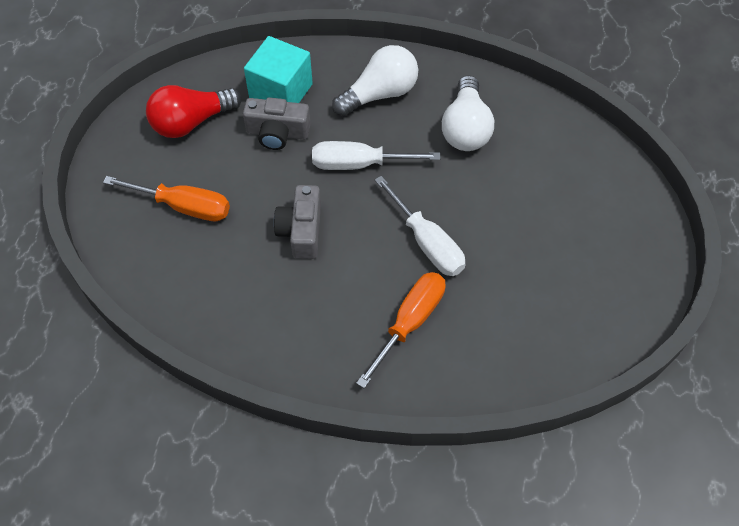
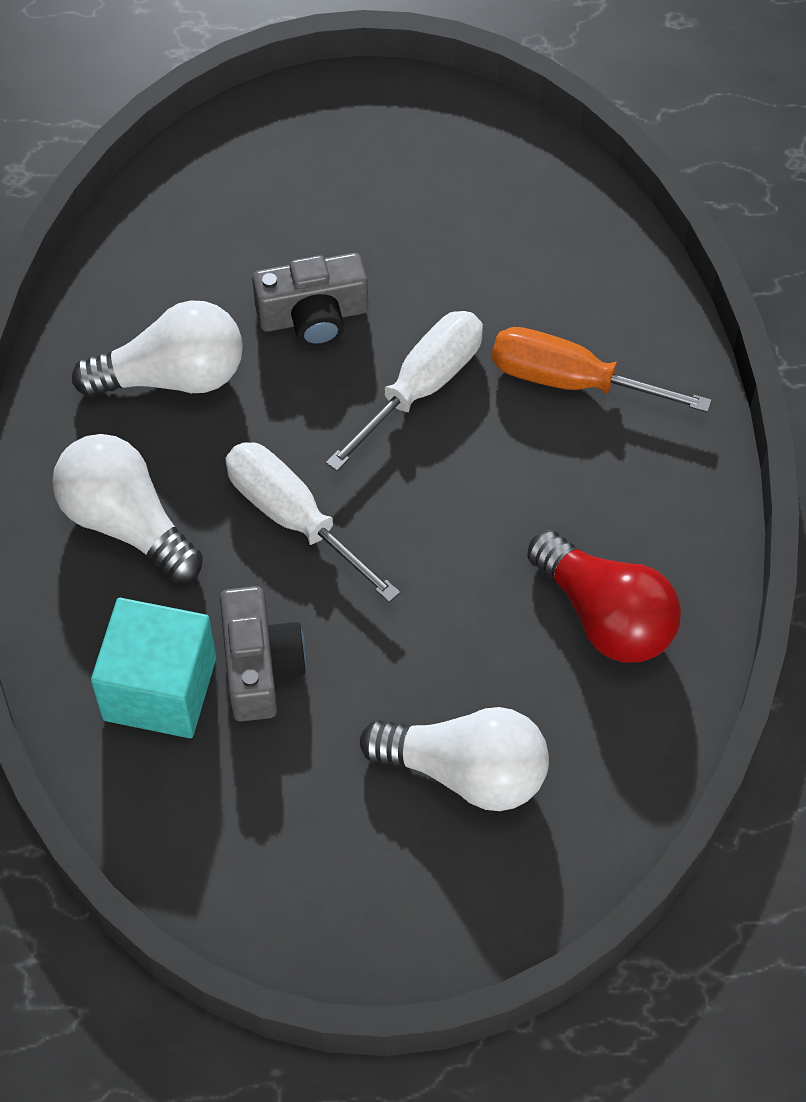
camera: 105 degrees left, 0 degrees up
(184, 206) = (465, 772): orange screwdriver -> white light bulb
(191, 122) = (272, 825): red light bulb -> red light bulb (605, 616)
(301, 230) = (456, 570): grey camera -> grey camera (313, 316)
(359, 164) = (293, 518): white screwdriver -> white screwdriver turned 150 degrees clockwise

